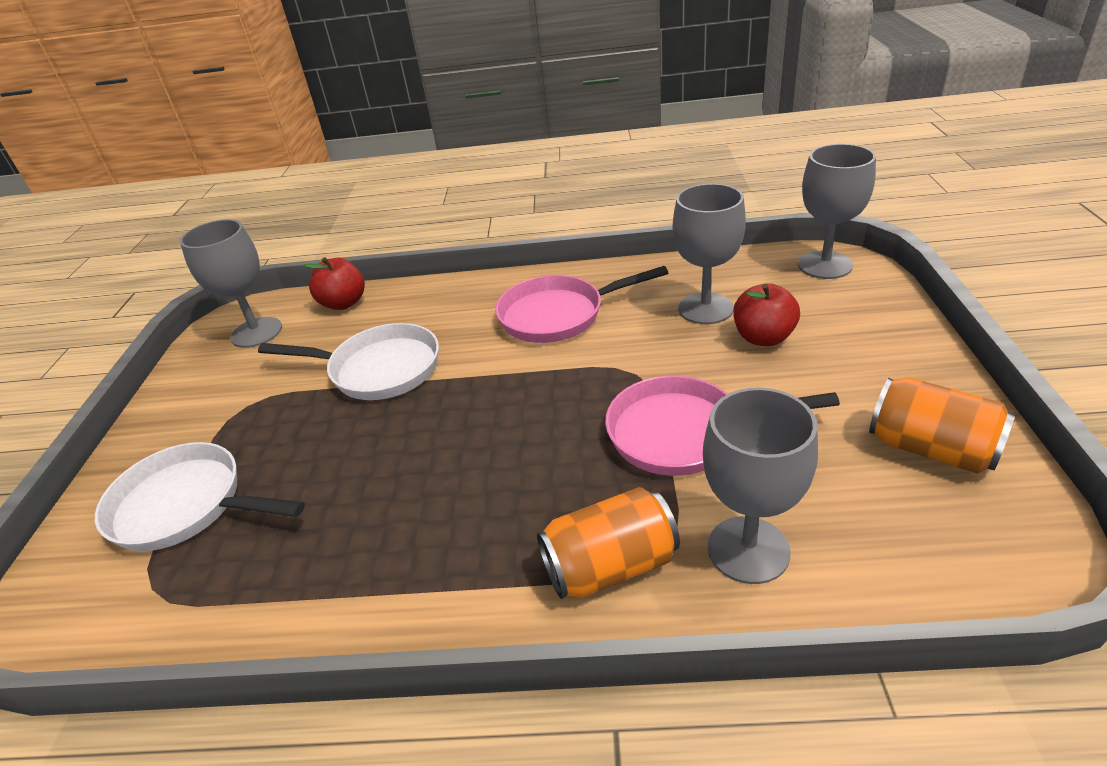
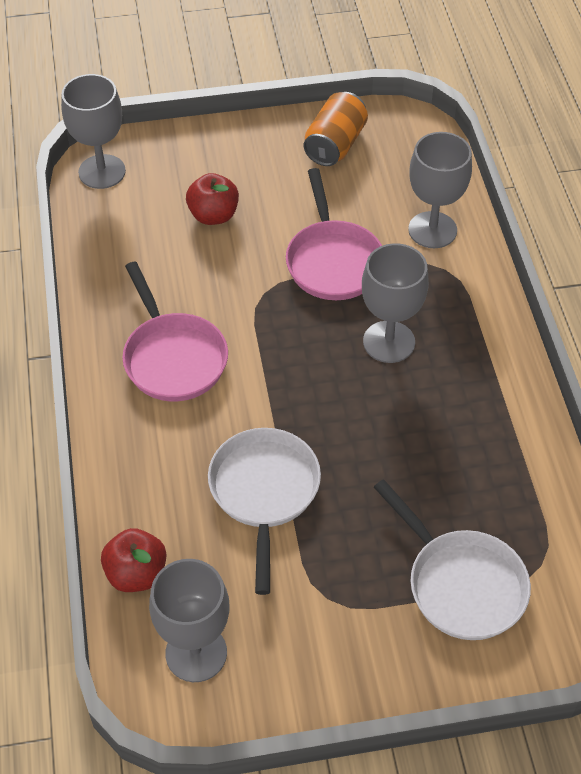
camera: 105 degrees left, 15 degrees up
(186, 505) = (461, 584): white pan -> white pan turned 45 degrees counterclockwise
(610, 566) = (459, 293): orange can -> none
(705, 308) = (168, 250): grey goblet -> grey goblet (389, 342)

